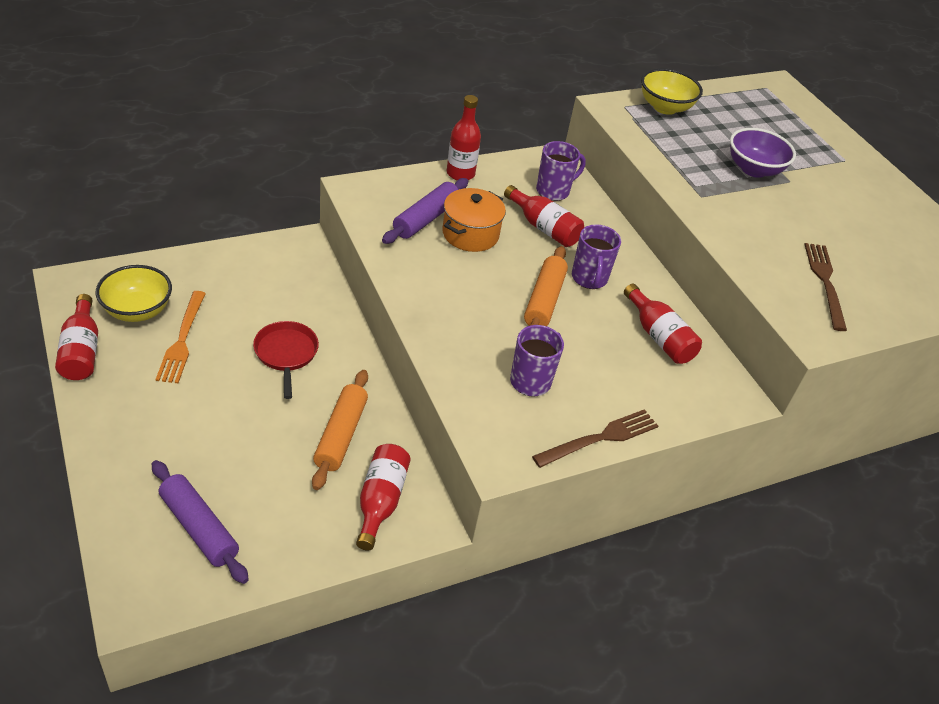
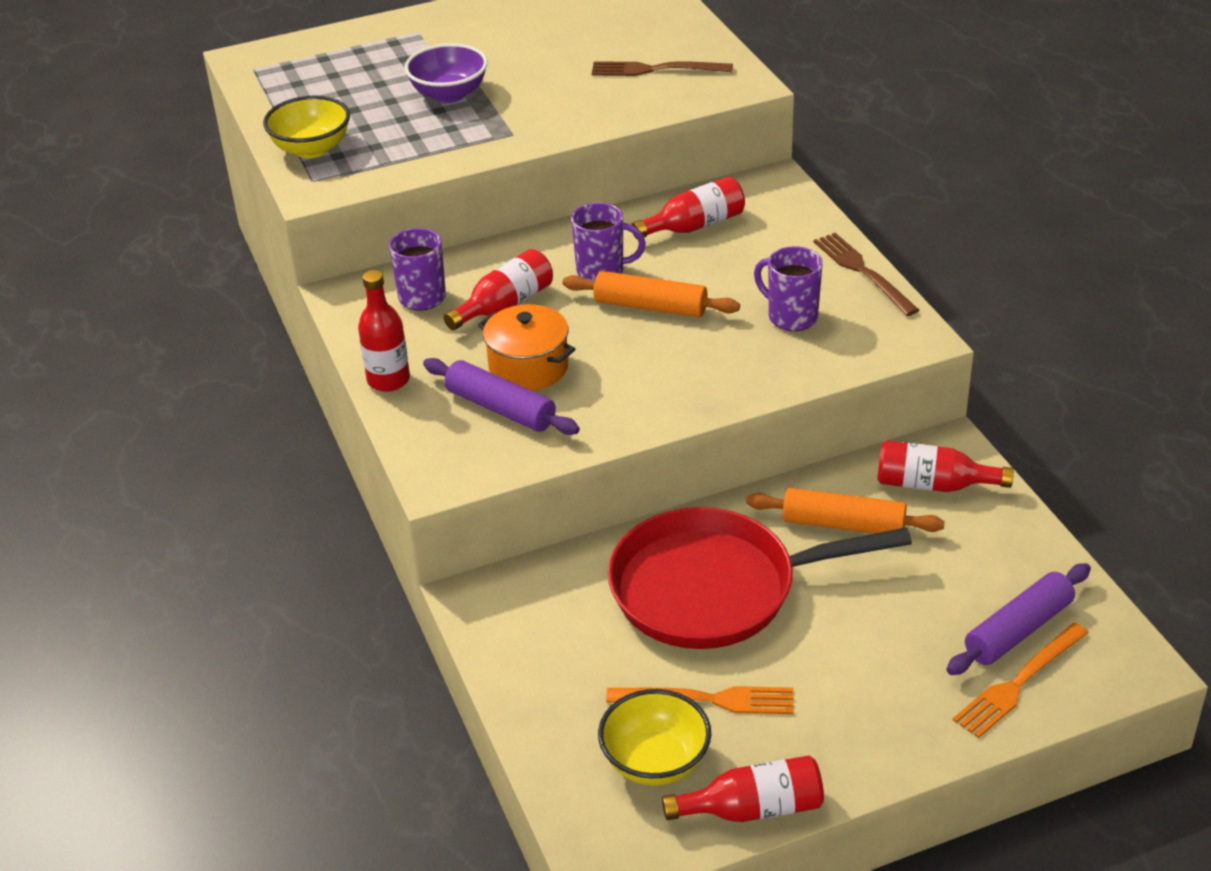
camera: 80 degrees left, 5 degrees down
(143, 516) = (1018, 683): none -> orange fork
(286, 354) = (714, 588): red pan -> red pan, size x2.04

